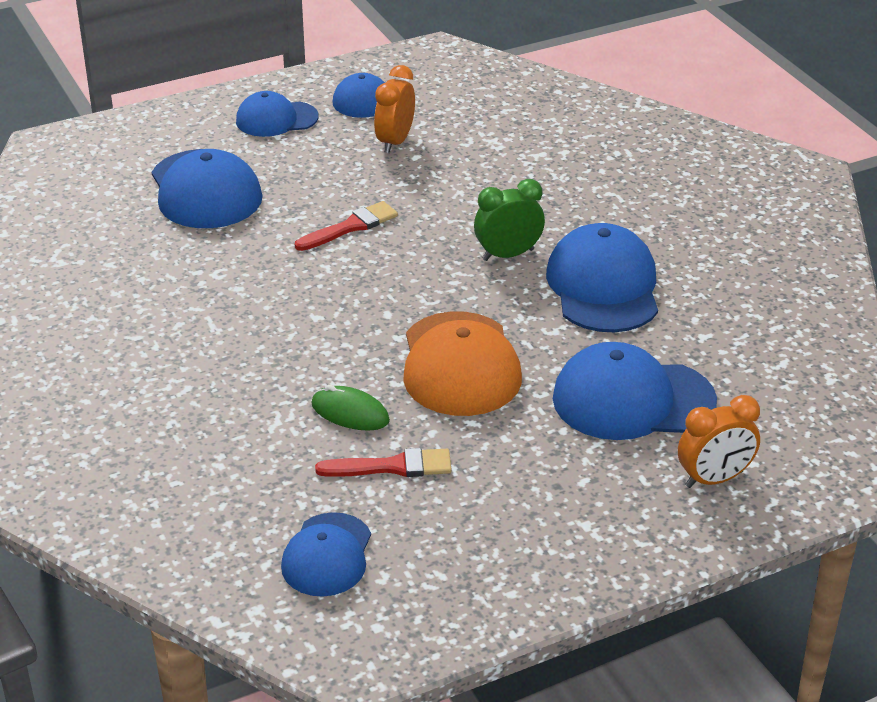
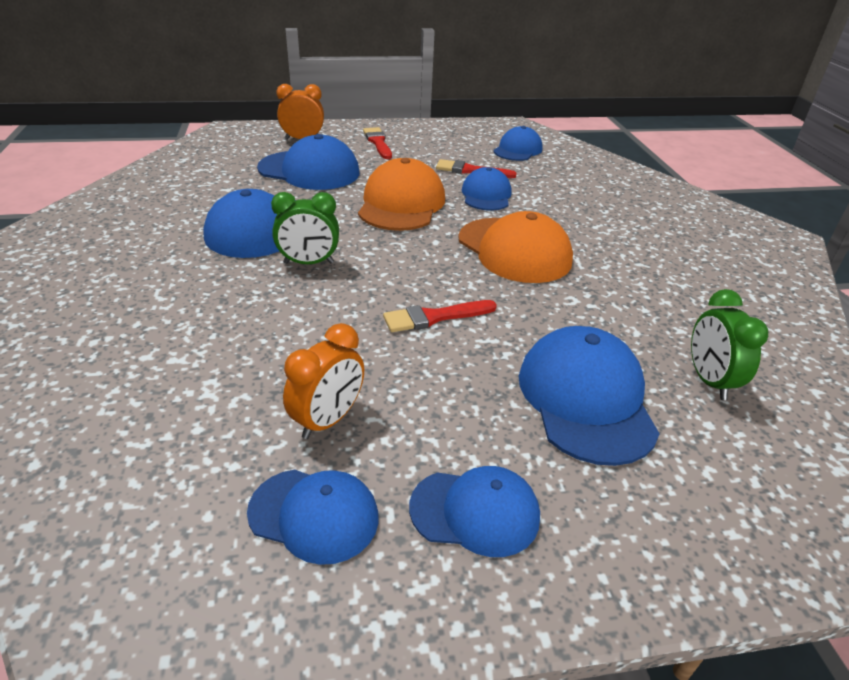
camera: 165 degrees left, 0 degrees up
(97, 223) = (709, 381): none -> green clock
(290, 322) = (514, 250): none -> orange cap
(350, 413) = (486, 195): green mouse -> blue cap
(584, 506) = (378, 142): none -> red brush

